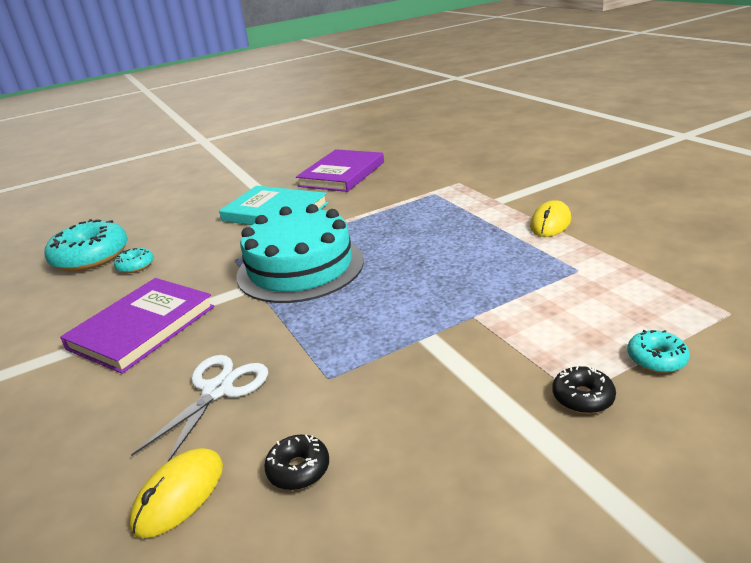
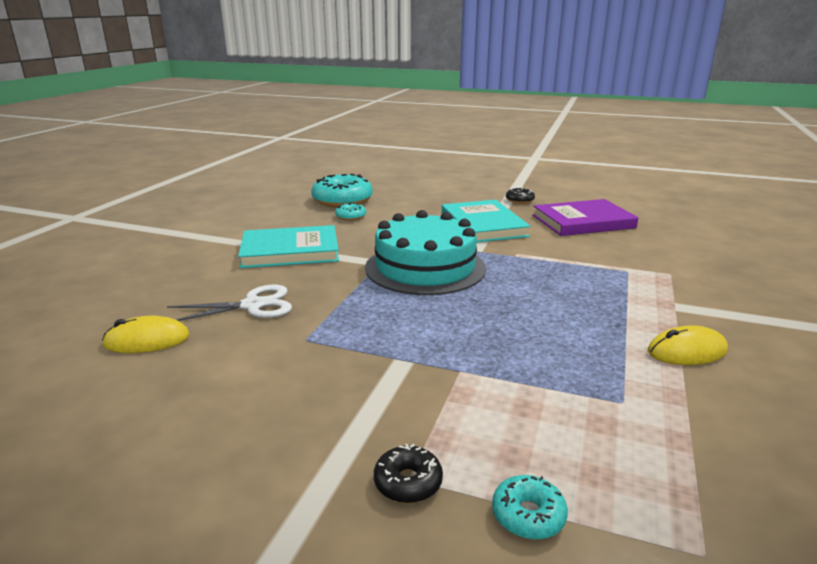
camera: 45 degrees right, 5 degrees down
(142, 327) = (290, 251): purple book -> turquoise book
(298, 469) = (199, 372): black donut -> black donut (519, 200)

